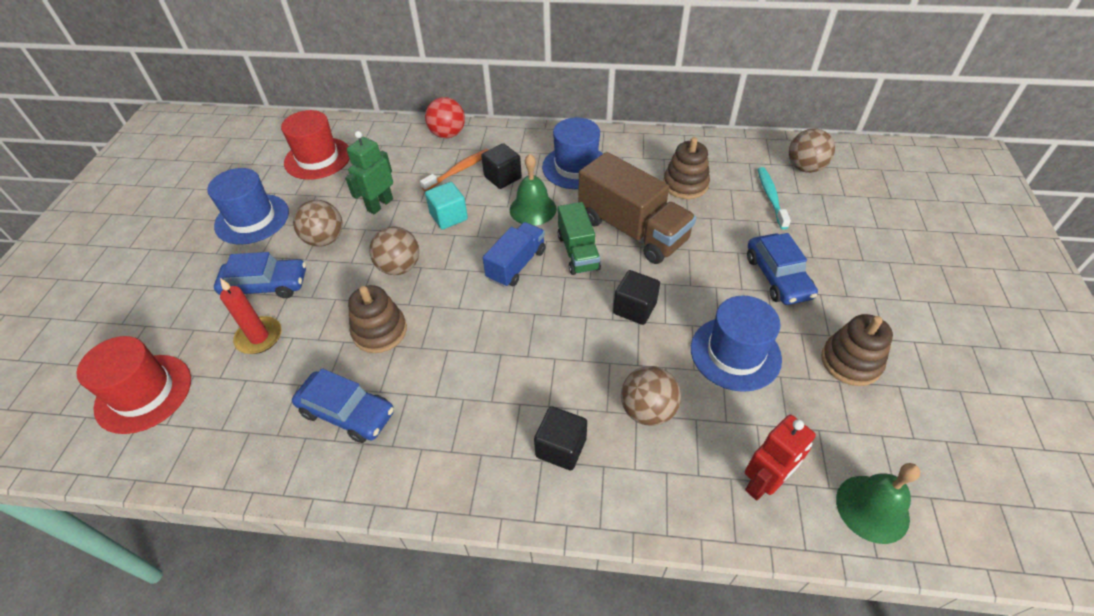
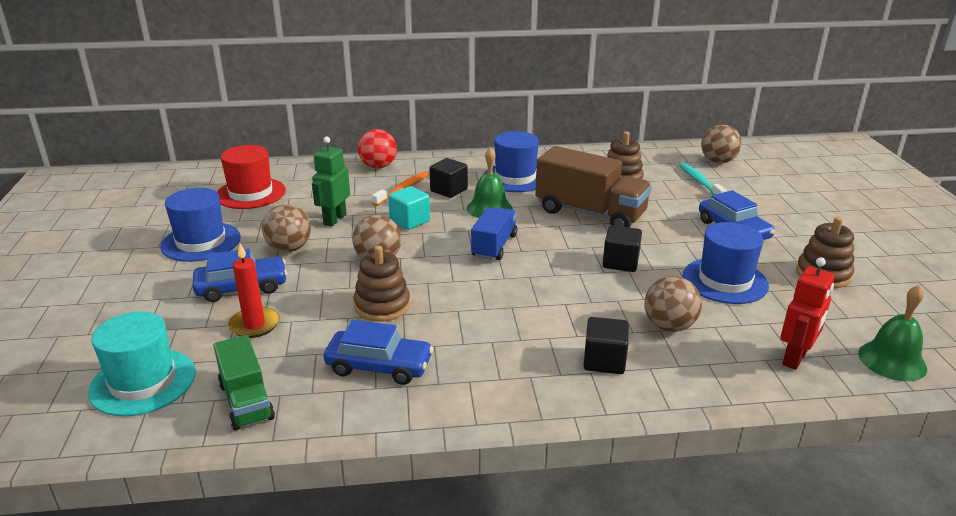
camera: 15 degrees left, 20 degrees down
(144, 393) = (143, 382): red hat -> turquoise hat
(578, 252) = (548, 232): green truck -> green truck (246, 401)

